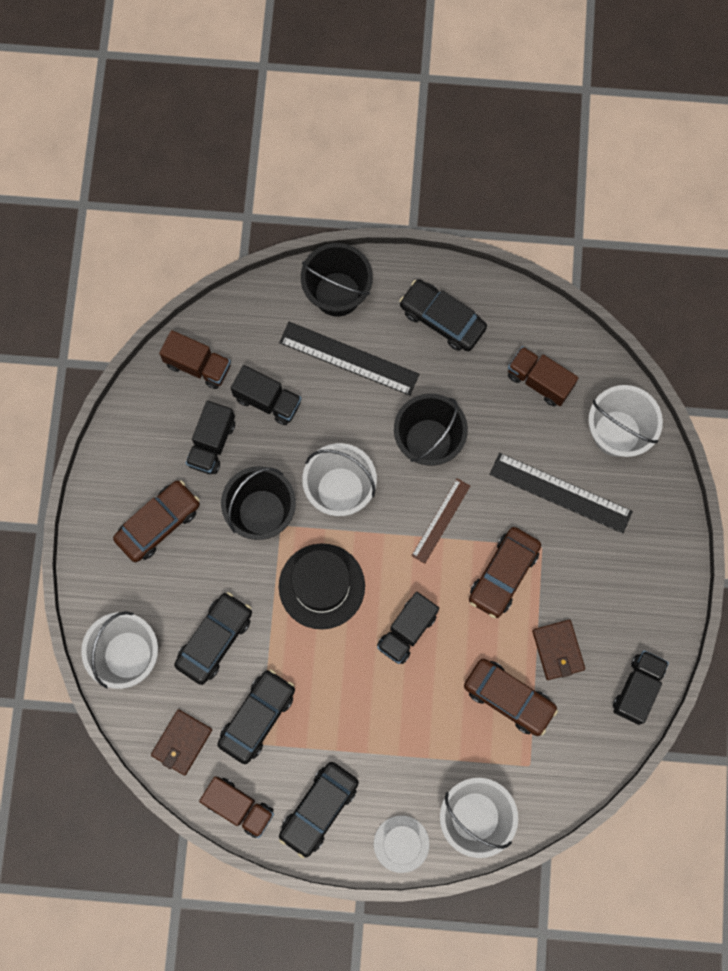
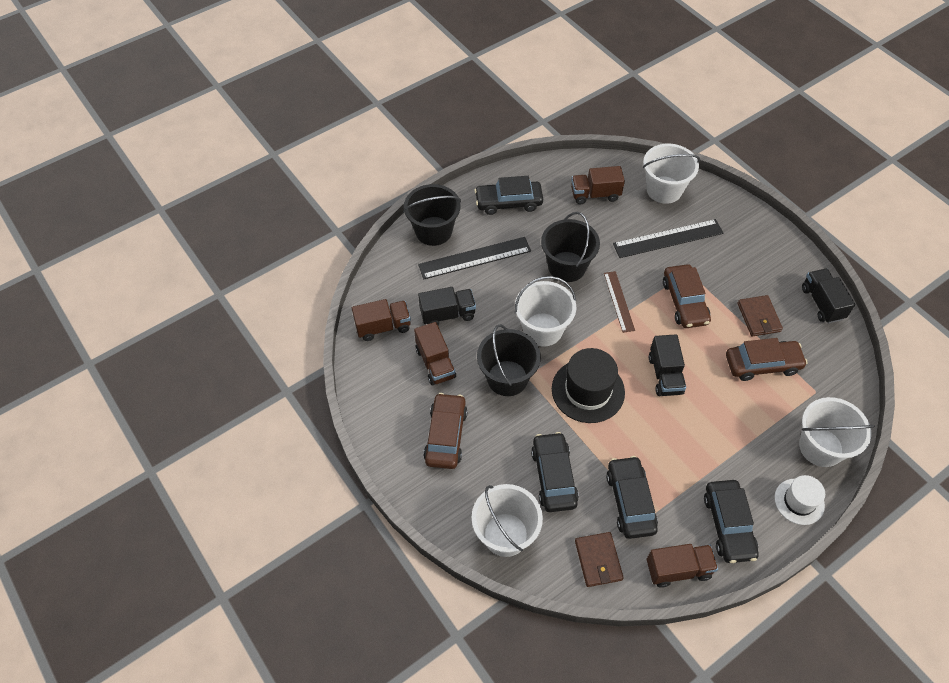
camera: 40 degrees left, 20 degrees down
(212, 443) = (435, 363): black truck -> brown truck
(558, 650) = (758, 317): brown wallet -> brown wallet turned 45 degrees clockwise

